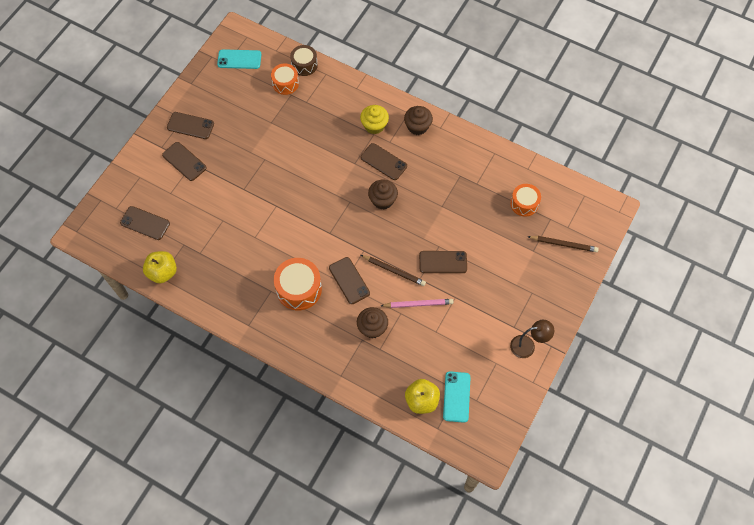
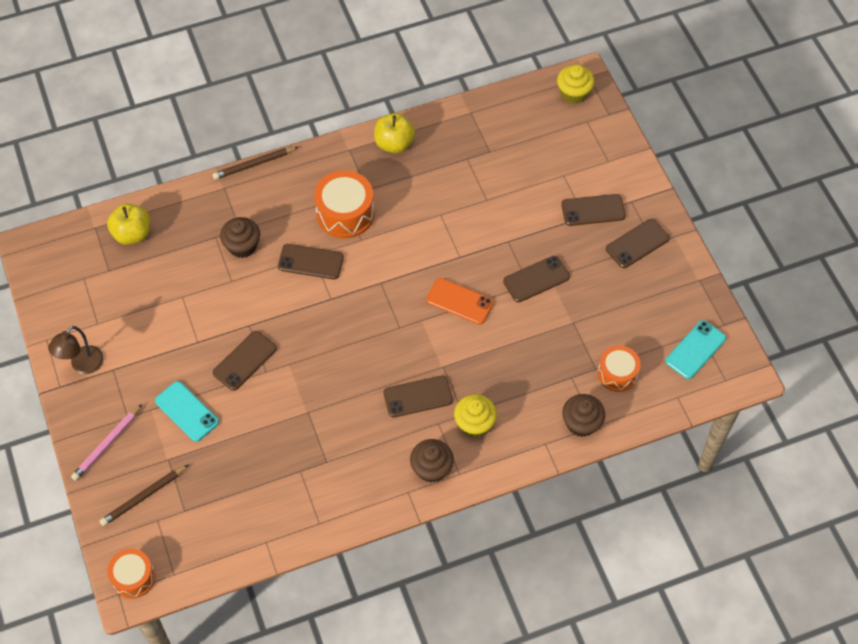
camera: 130 degrees right, 5 degrees down
(97, 230) = (574, 93): none -> yellow cupcake
(145, 223) = (545, 134): brown phone -> brown phone (536, 279)
(163, 272) = (474, 117): yellow apple -> yellow apple (394, 143)
(304, 65) = (628, 412): brown drum -> none
(306, 184) = (459, 301): none -> orange phone
(382, 200) = (371, 359): brown cupcake -> brown cupcake (581, 423)
(394, 271) = (281, 309): brown pencil -> brown pencil (254, 164)
(418, 304) = (224, 303): pink pencil -> pink pencil (107, 444)
(456, 397) = (104, 264): turquoise phone -> turquoise phone (187, 411)
(524, 203) = (228, 499): orange drum -> orange drum (133, 577)

